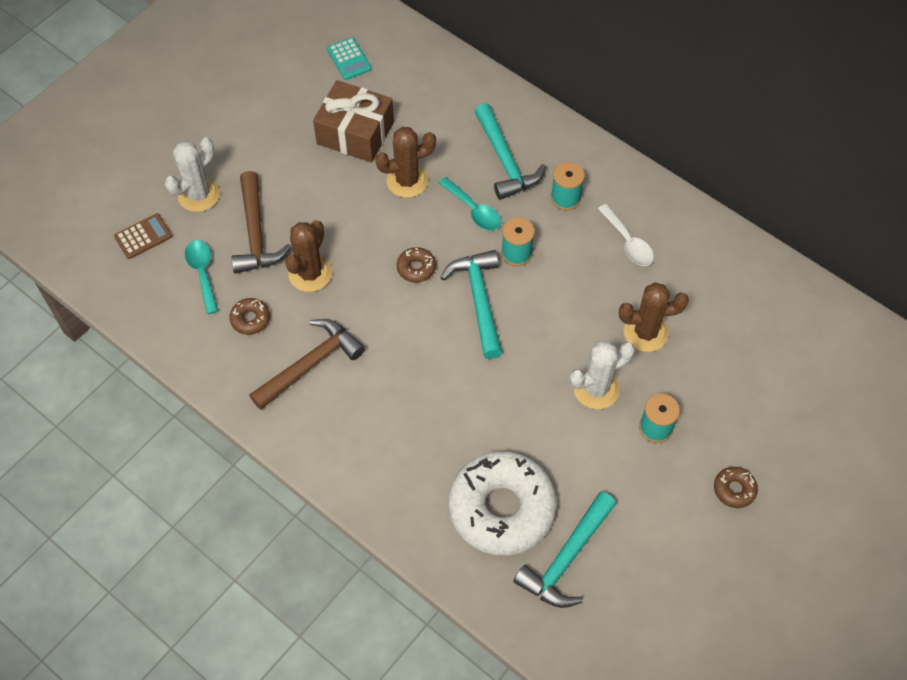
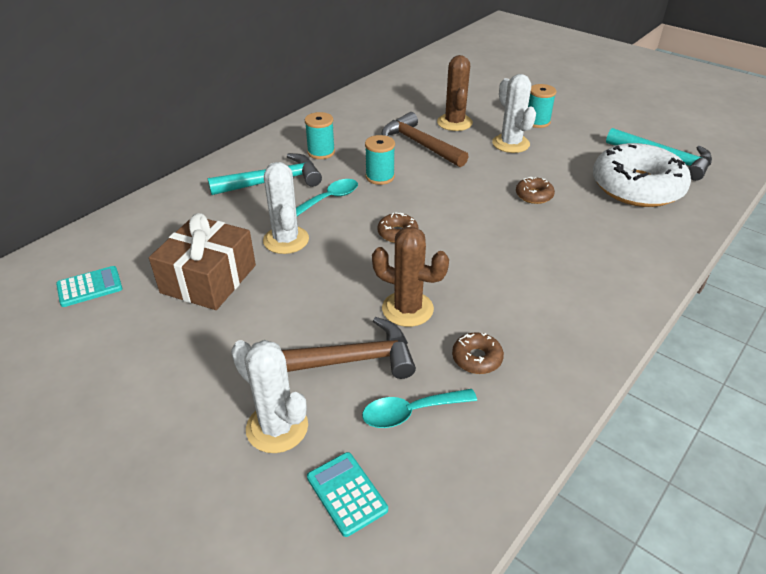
camera: 90 degrees left, 20 degrees down
(143, 236) = (346, 493): brown calculator -> turquoise calculator
(311, 364) = (526, 304): brown hammer -> brown hammer (420, 144)
(407, 181) = (286, 240): brown cactus -> white cactus
(479, 300) = (432, 197): turquoise hammer -> none
(628, 242) = (369, 127): white spoon -> none
(734, 489) = (575, 97): brown donut -> brown donut (534, 195)

